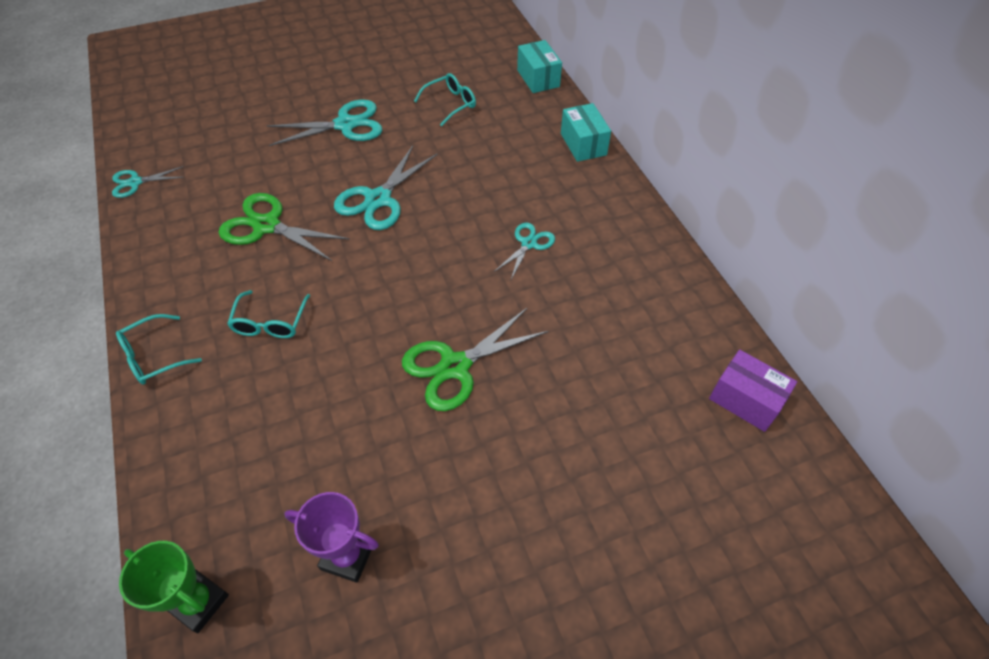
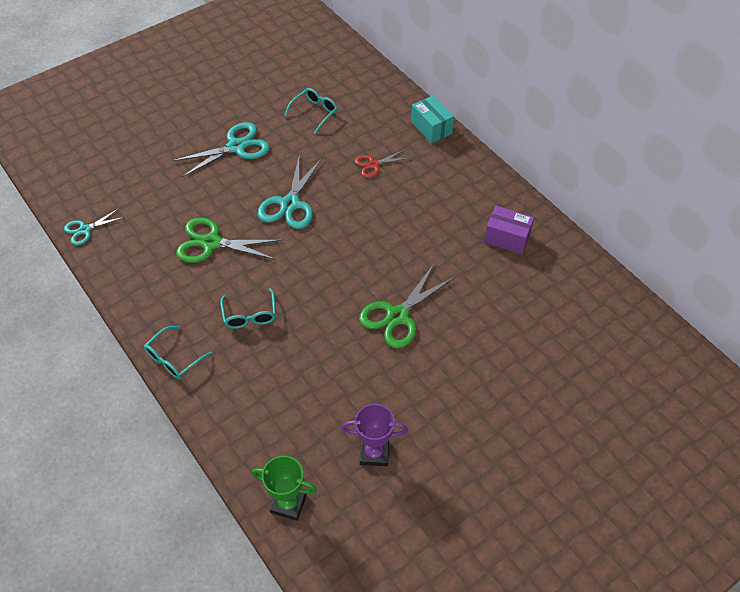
camera: 15 degrees left, 0 degrees up
(497, 173) = (373, 164): none -> red scissors
(529, 244) = (418, 216): turquoise scissors -> none
(538, 78) = (376, 77): turquoise box -> none
(745, 400) = (599, 294): purple box -> purple box (507, 238)

